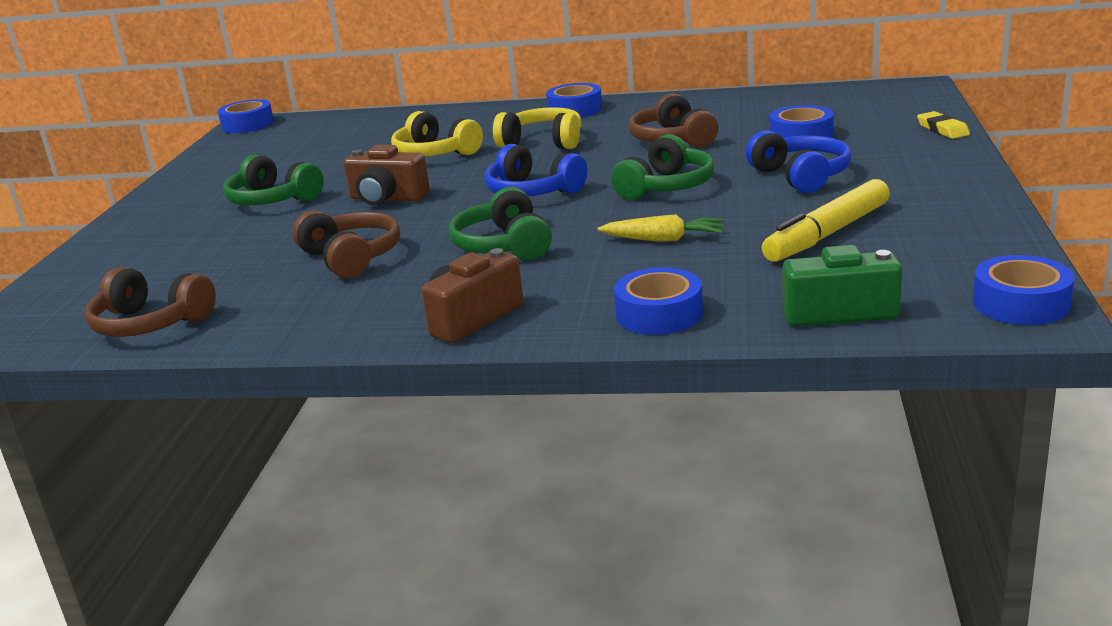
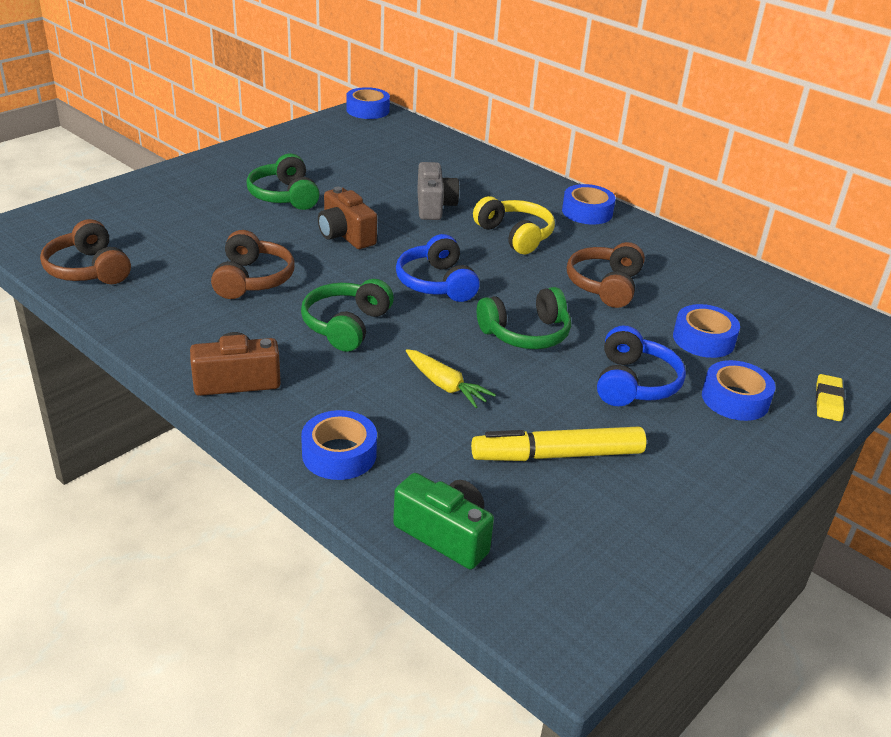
camera: 30 degrees right, 10 degrees up
(435, 153) = (434, 206): yellow headphones -> grey camera
(1021, 303) = (576, 621): blue tape -> blue tape (735, 399)

